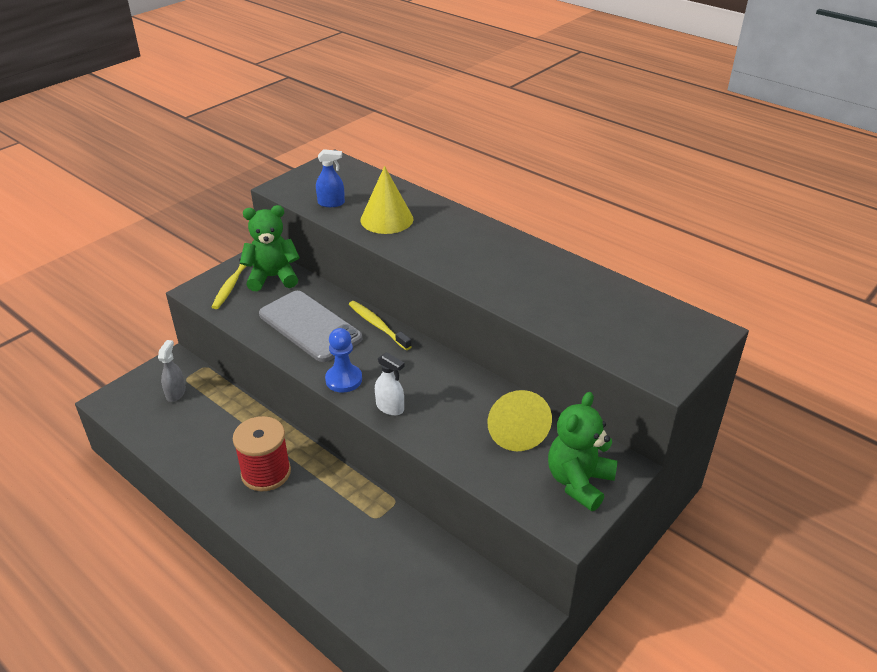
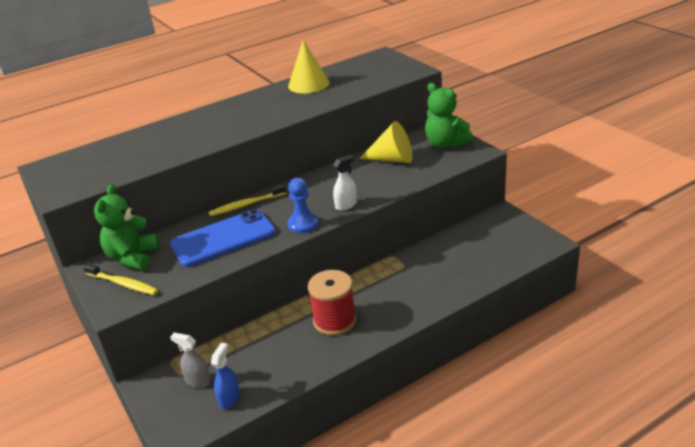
camera: 70 degrees left, 5 degrees down
(309, 326) = (223, 238): grey phone -> blue phone
(331, 203) = (117, 169): blue spray bottle -> blue spray bottle (229, 398)
(386, 219) = (169, 145): yellow cone -> yellow cone (308, 84)

